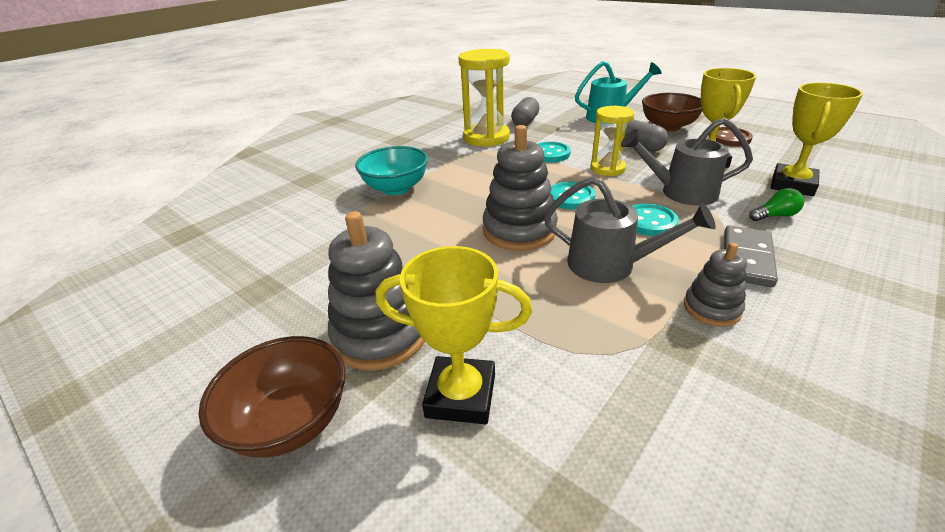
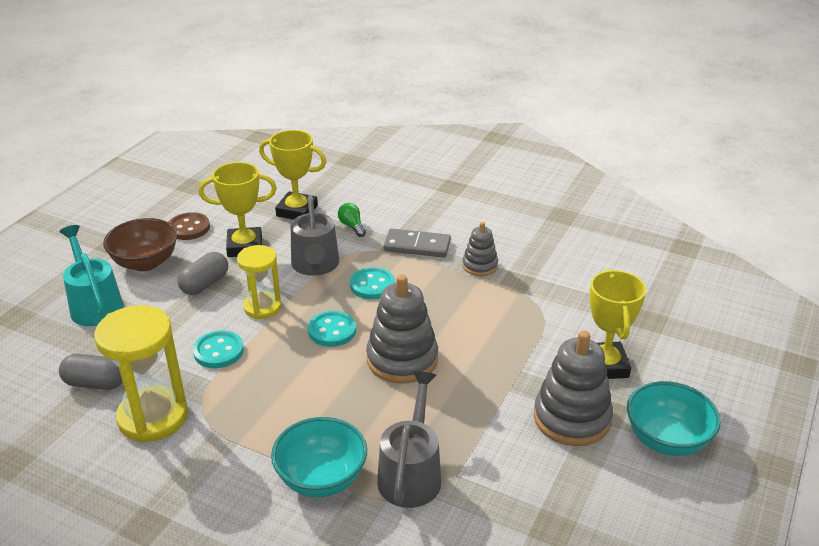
camera: 105 degrees left, 0 degrees up
(291, 422) = (666, 440): brown bowl -> turquoise bowl
(611, 265) = (443, 305): grey watering can -> grey watering can (411, 473)

